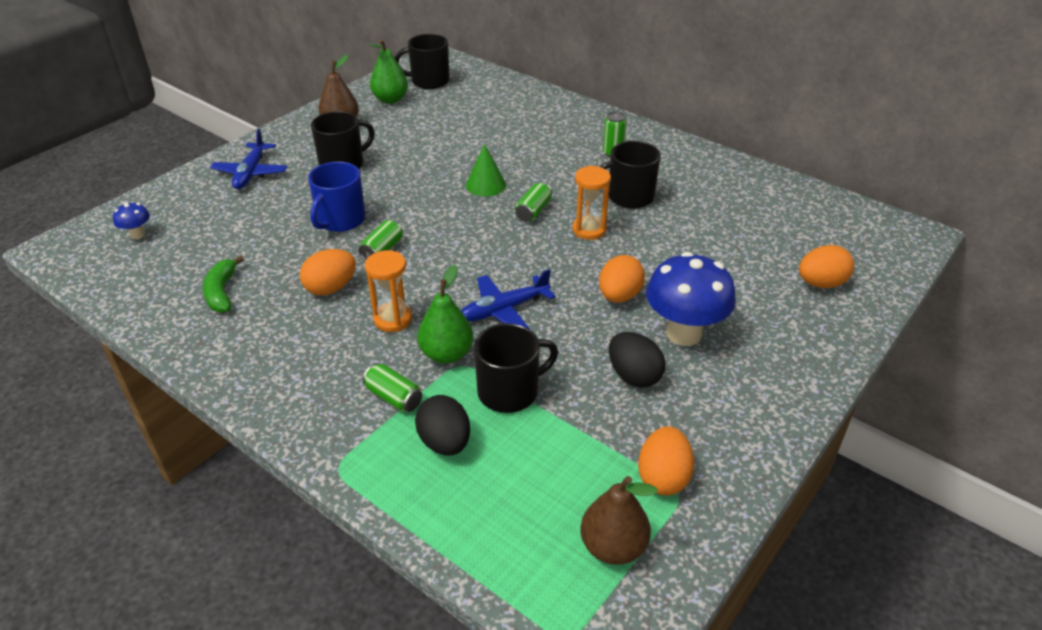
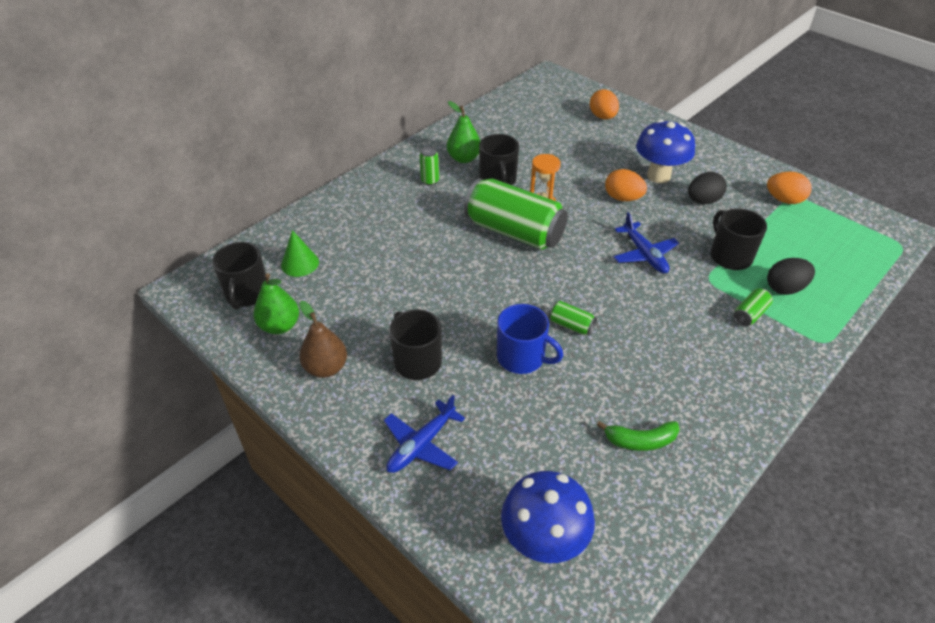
camera: 85 degrees left, 5 degrees up
(137, 235) = (543, 542): blue mushroom -> blue mushroom, size x2.18
(251, 173) = (421, 445): blue plane -> blue plane turned 120 degrees clockwise
(331, 288) = (627, 358): orange egg -> none
(393, 319) = (663, 316): orange hourglass -> none
(446, 354) = (698, 286): green pear -> green pear (464, 158)
(485, 185) = (470, 257): green cone -> green cone (300, 263)
(533, 211) = (514, 231): green can -> green can, size x2.42
(613, 547) = (839, 223): brown pear -> none

